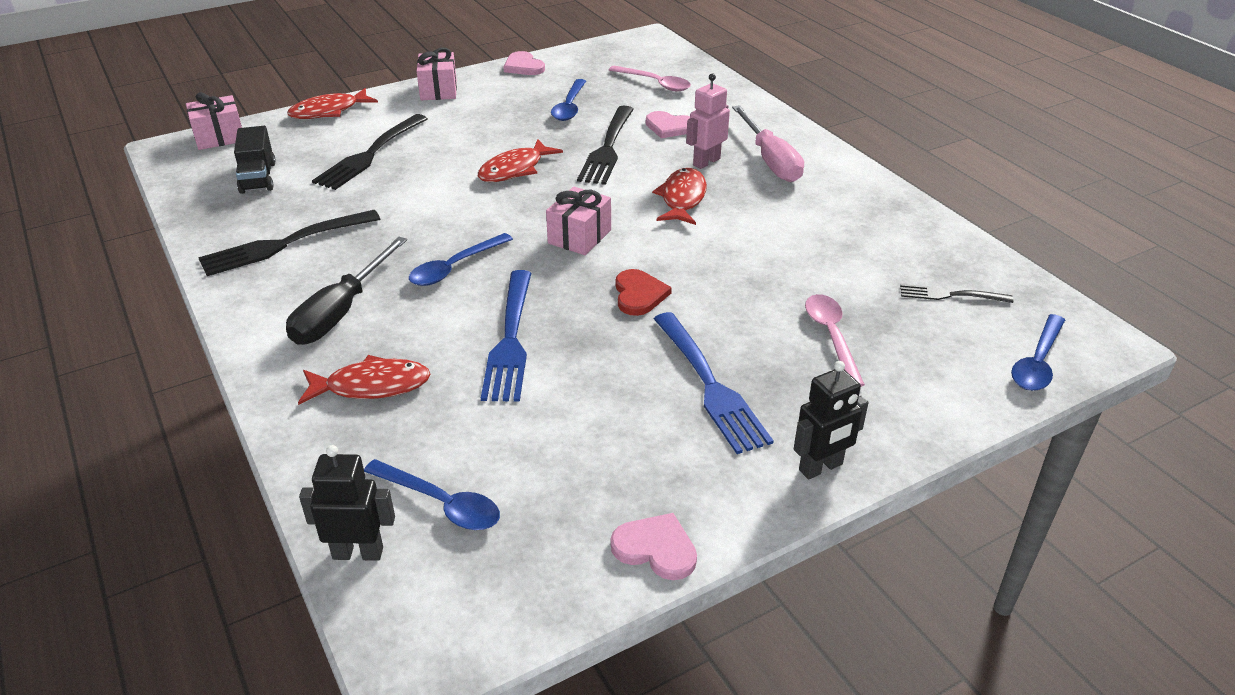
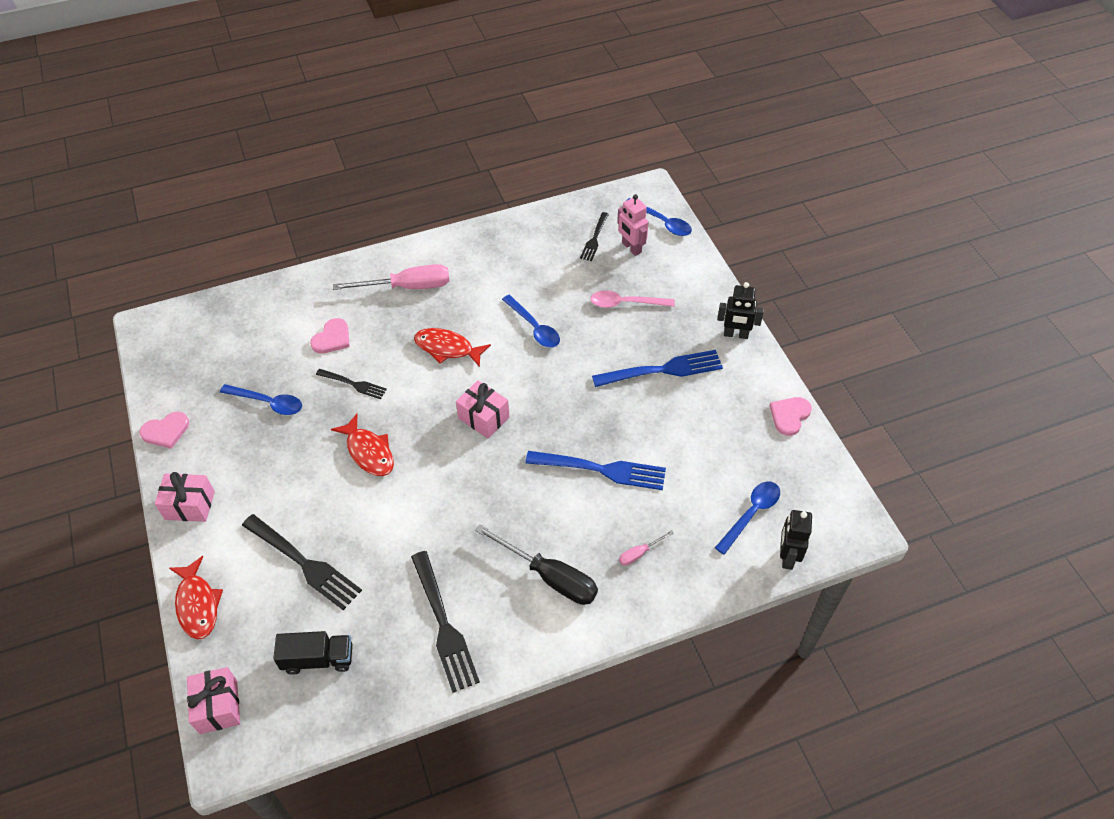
camera: 80 degrees left, 15 degrees up
(372, 386) = (639, 553): red fish -> pink screwdriver
(455, 267) = (506, 500): blue spoon -> blue spoon (534, 327)
(607, 147) = (353, 384): black fork -> black fork, size x0.57
(639, 294) = (564, 392): red heart -> none
(655, 83) = (247, 336): pink spoon -> none
(706, 162) = (397, 325): pink robot -> pink robot (631, 248)
(821, 467) = (736, 334): black robot -> black robot turned 120 degrees clockwise

